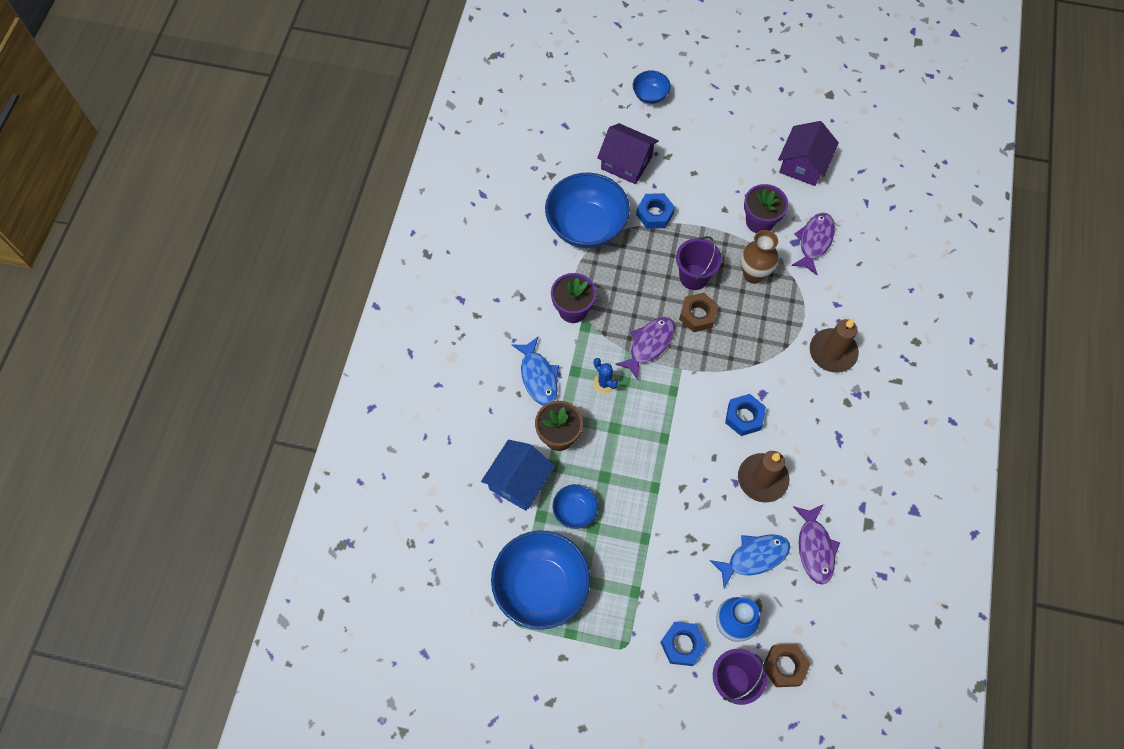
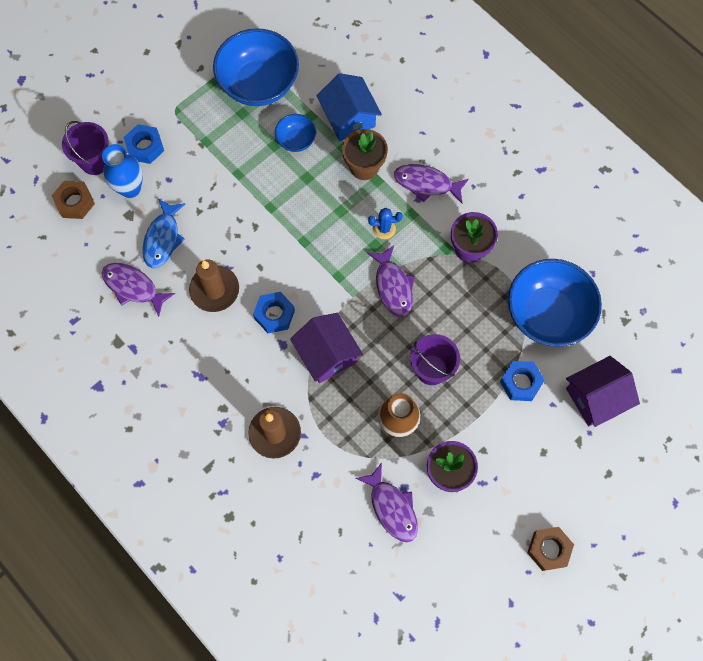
camera: 125 degrees right, 5 degrees up
(538, 376) = (426, 184): blue fish -> purple fish
(650, 95) = (665, 477): blue bowl -> none
(697, 315) = (392, 345): brown nut -> brown nut (549, 549)
(803, 164) = (483, 568): purple house -> purple house (327, 354)

